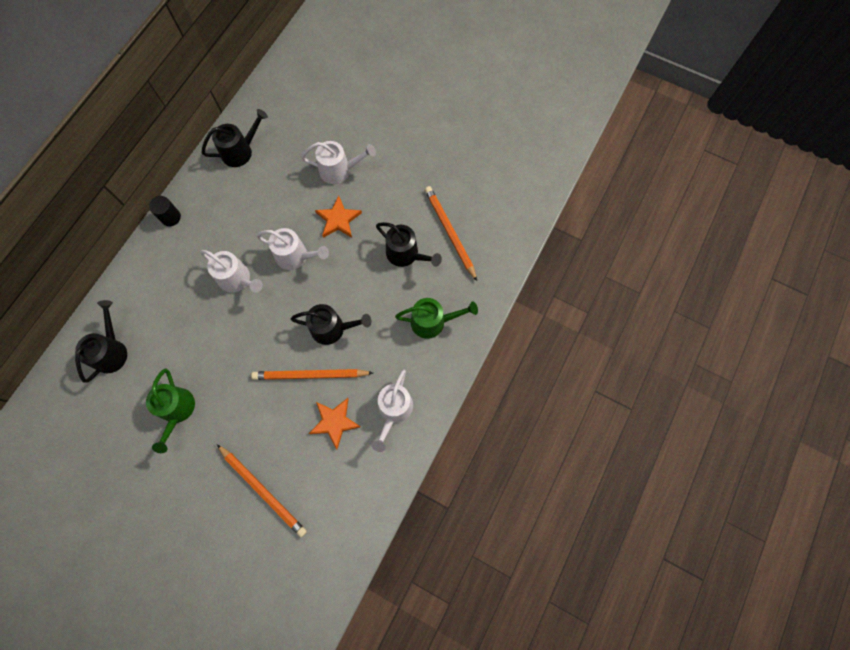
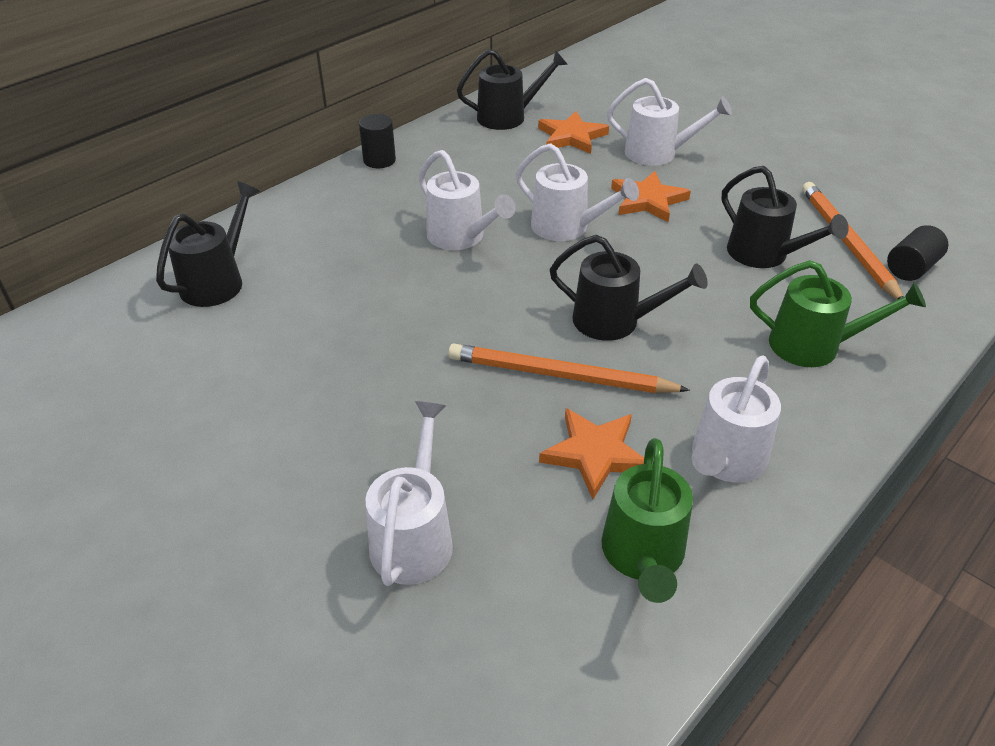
camera: 15 degrees right, 30 degrees down
(177, 411) = (291, 377): green watering can -> green watering can (643, 557)
(263, 490) = (414, 536): orange pencil -> white watering can
(284, 164) = (571, 136): none -> orange star
(483, 247) = (911, 268): none -> black cylinder

